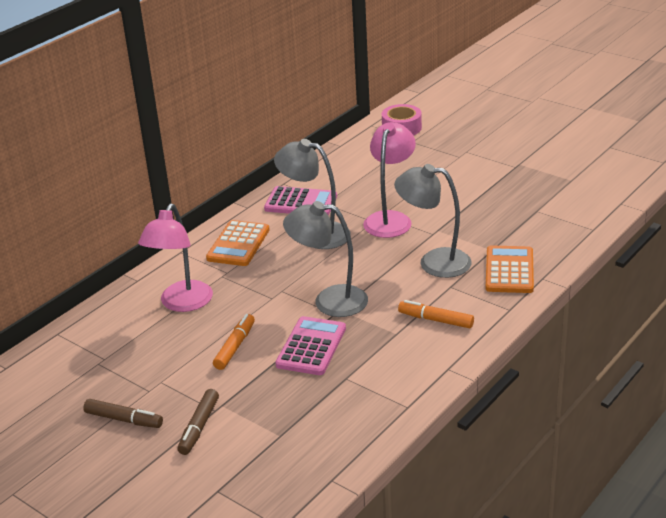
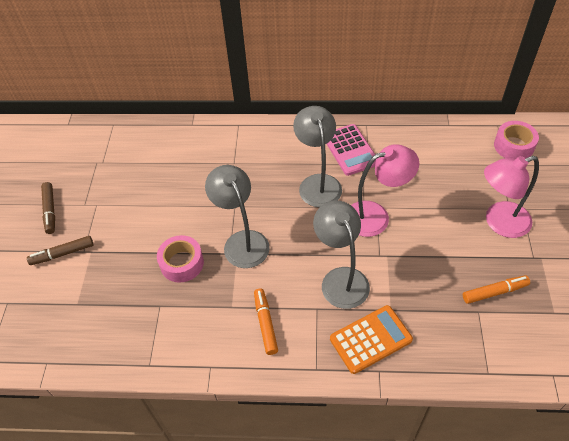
camera: 55 degrees right, 20 degrees up
(182, 304) = (182, 163): pink lamp -> pink lamp (499, 223)
(235, 347) = (155, 220): orange marker -> orange marker (494, 292)
(238, 244) = (270, 148): orange calculator -> none
(311, 347) = (182, 263): pink calculator -> pink tape

